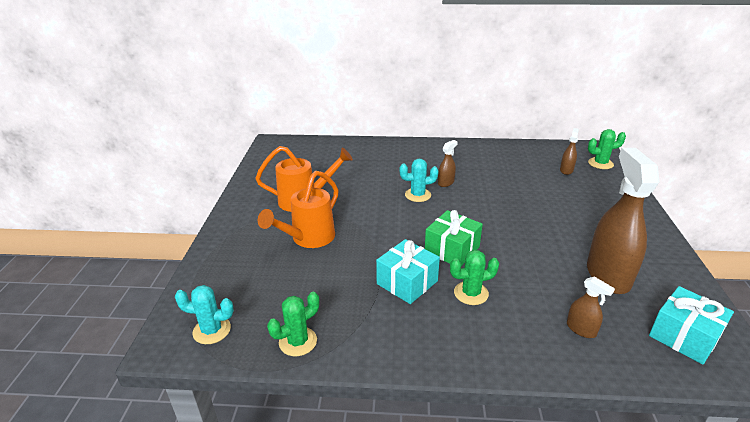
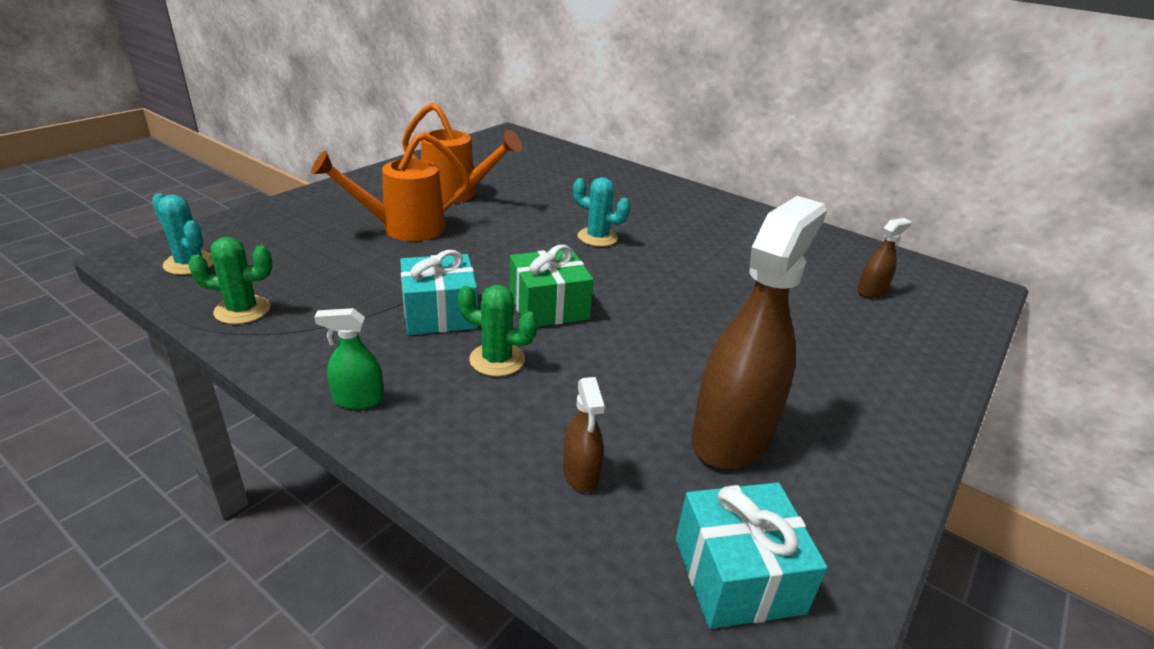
camera: 30 degrees right, 0 degrees up
(441, 355) = (358, 399): none -> green spray bottle
(446, 183) = (656, 239): brown spray bottle -> none
(600, 163) = (950, 305): green cactus -> none

